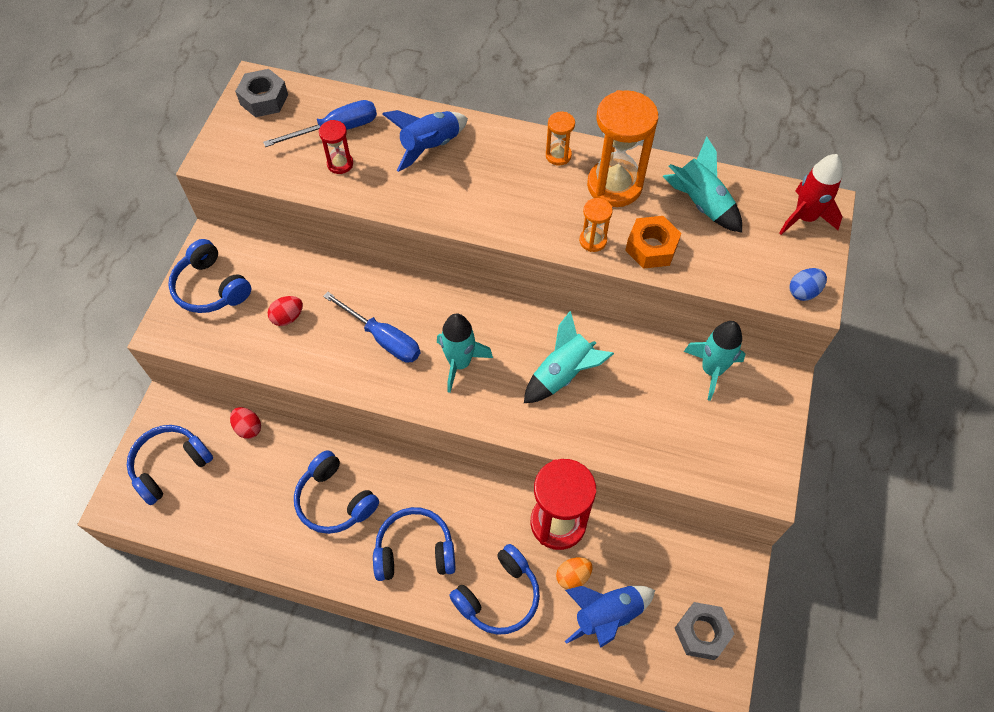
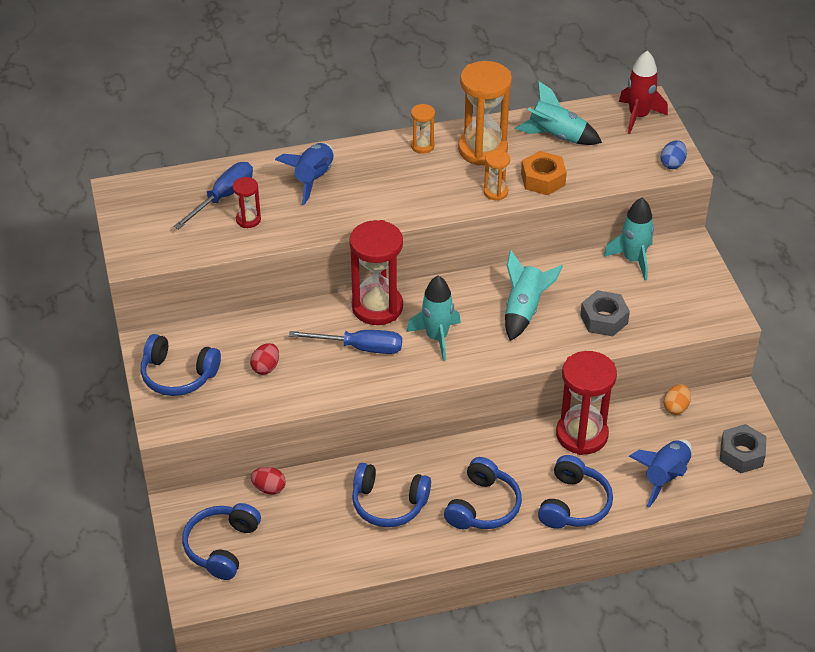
camera: 30 degrees left, 15 degrees down
(264, 99) = (139, 199): grey nut -> grey nut (604, 319)
(415, 551) = (483, 506): blue headphones -> blue headphones turned 150 degrees clockwise
(429, 302) = (377, 307): none -> red hourglass
(573, 576) = (620, 464): orange egg -> orange egg (676, 407)

